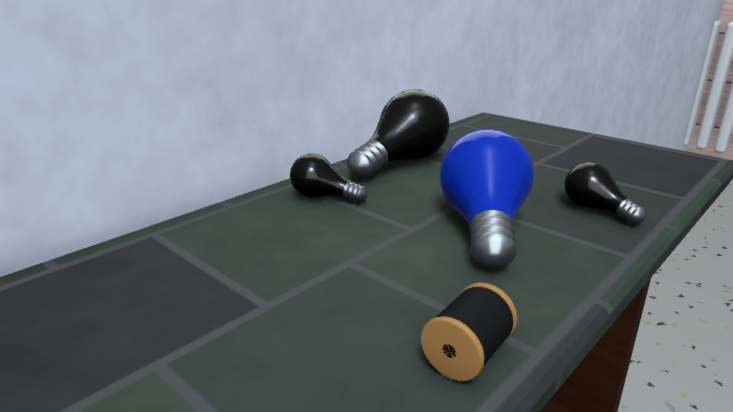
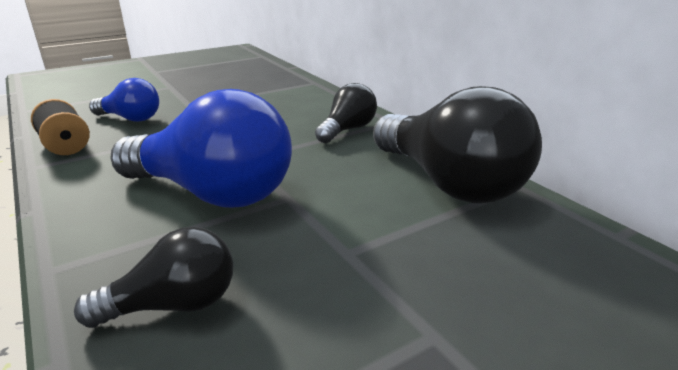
camera: 105 degrees right, 5 degrees up
(343, 339) = (130, 118): none -> blue light bulb

